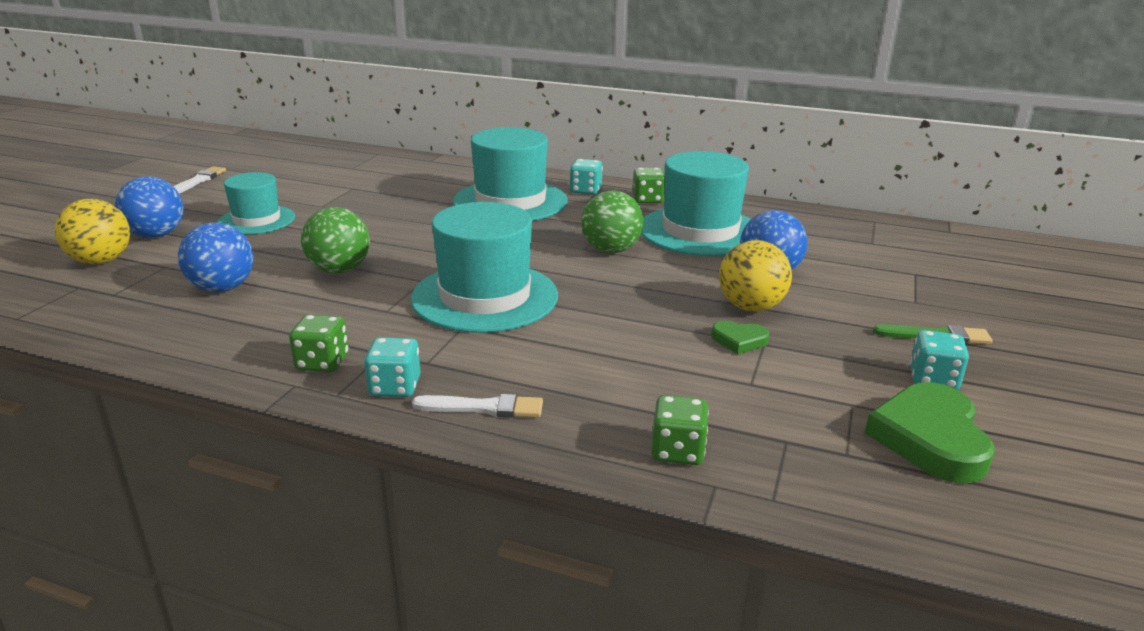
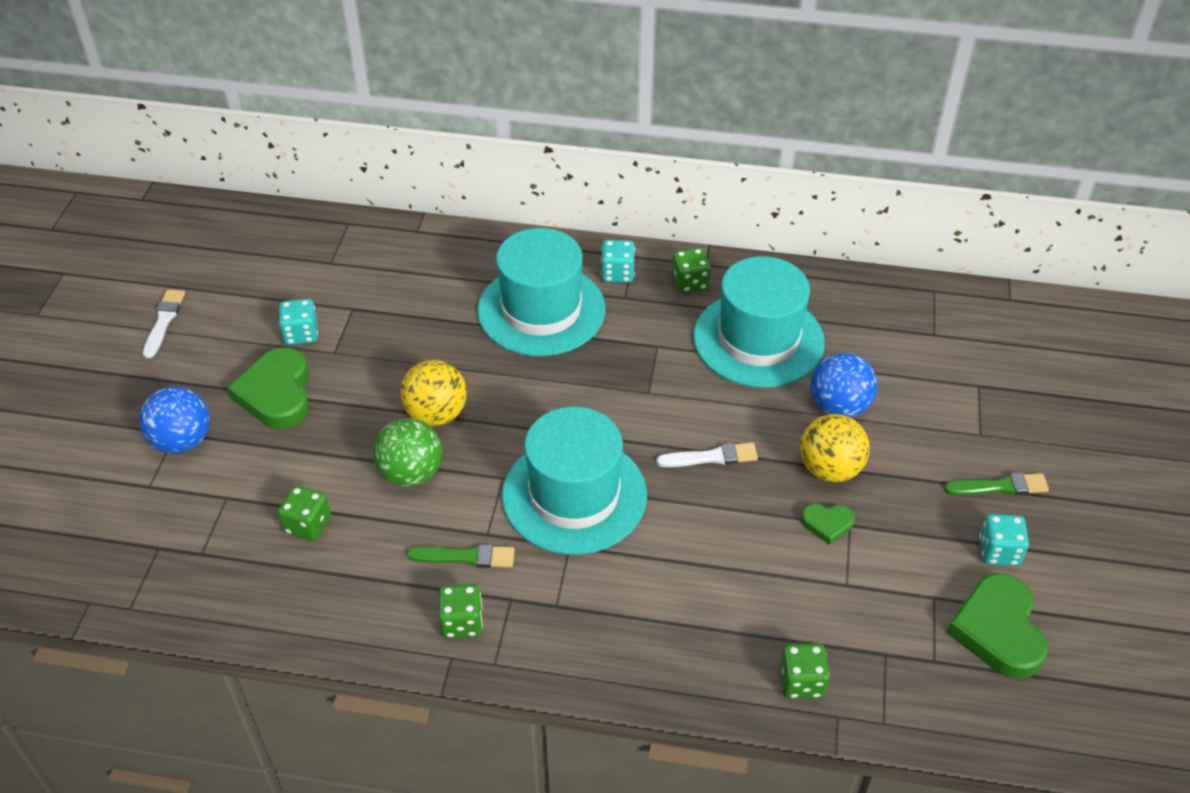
camera: 10 degrees left, 20 degrees up
(101, 261) = (153, 499): yellow ball -> yellow ball (436, 414)
(222, 288) = (307, 524): blue ball -> green dice
(256, 220) = (277, 393): turquoise hat -> green heart
(356, 322) = (466, 557): none -> green brush
(395, 387) = (541, 644): turquoise dice -> turquoise dice (301, 334)
(484, 408) = (628, 657): white brush -> white brush (711, 457)
(611, 250) = (675, 391): green ball -> none

